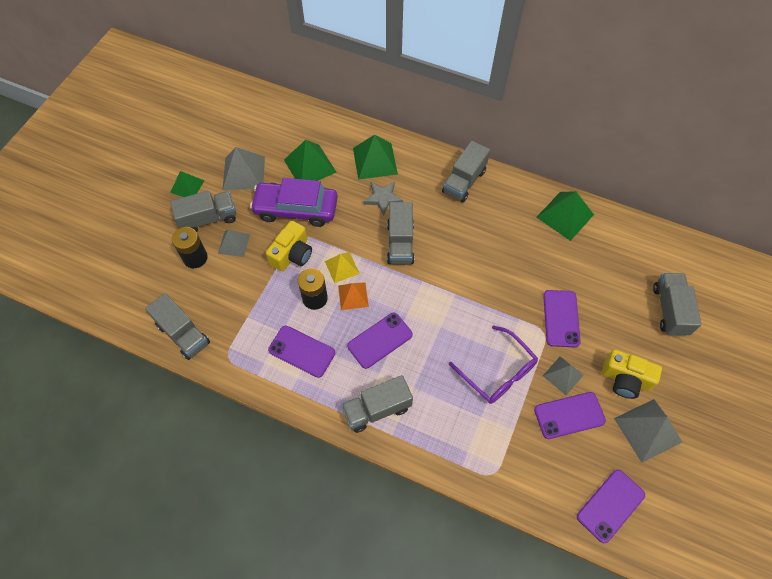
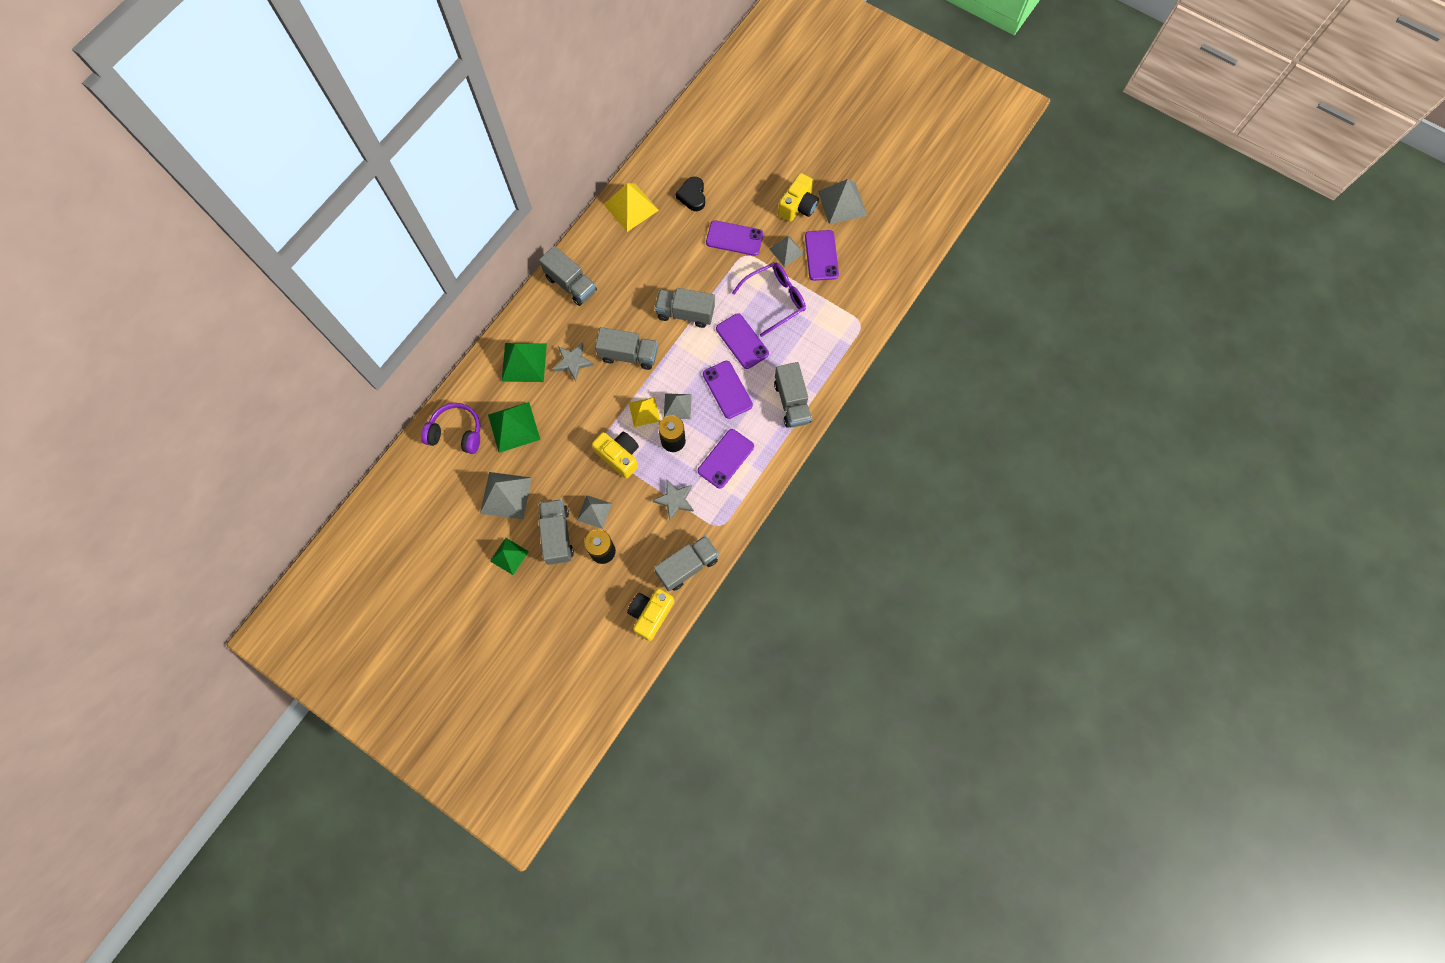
camera: 80 degrees left, 10 degrees up
(134, 309) = (651, 614): none -> yellow camera
(251, 311) = (675, 500): none -> grey star
(296, 209) = (566, 446): purple car -> none
(298, 126) = (456, 433): none -> purple headphones
(353, 296) = (677, 406): orange pyramid -> grey pyramid
(565, 216) = (631, 207): green pyramid -> yellow pyramid
(598, 269) = (692, 196): none -> black heart
(610, 505) = (896, 246): purple phone -> purple phone (742, 341)
(670, 310) = (743, 154): grey truck -> grey truck (685, 313)

